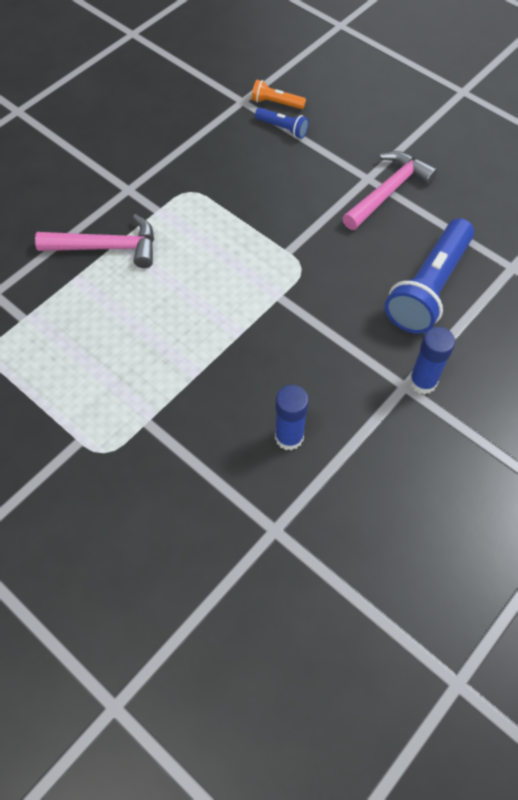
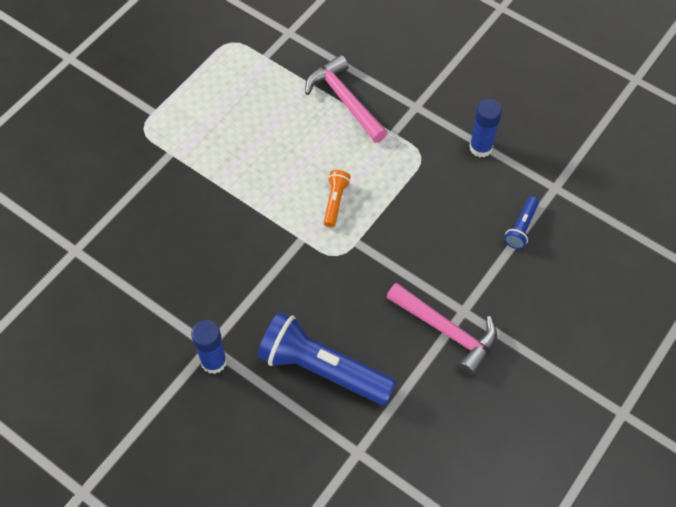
camera: 85 degrees right, 0 degrees up
(106, 247) = (345, 100): pink hammer -> pink hammer turned 150 degrees clockwise
(276, 103) = (558, 219): orange flashlight -> orange flashlight (335, 201)
(289, 437) = (156, 255): blue glue stick -> blue glue stick (480, 147)

